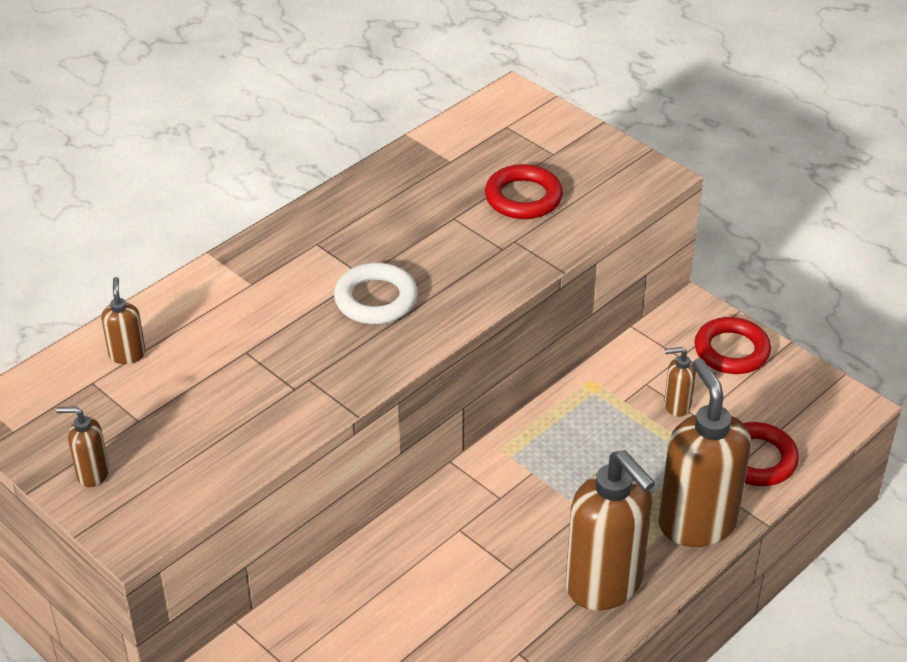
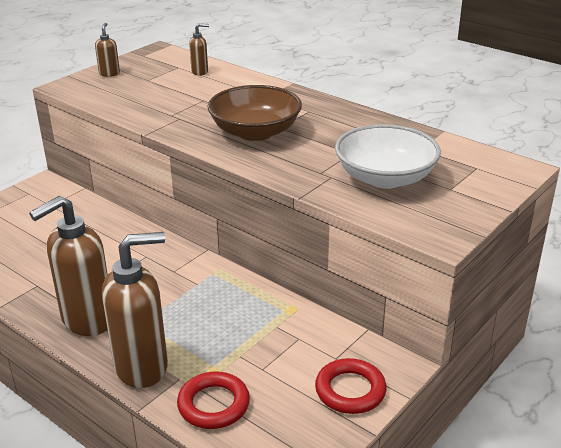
camera: 85 degrees right, 10 degrees down
(376, 299) = (255, 132): white ring -> brown bowl
(523, 197) = (385, 178): red ring -> white bowl
(676, 406) = (274, 355): brown soap dispenser -> none

